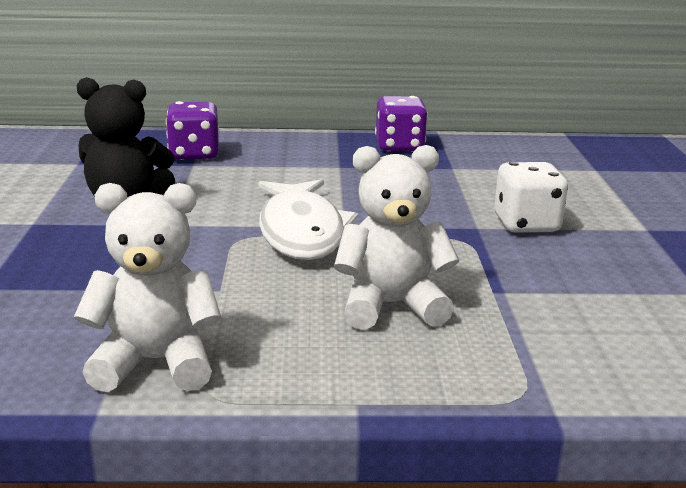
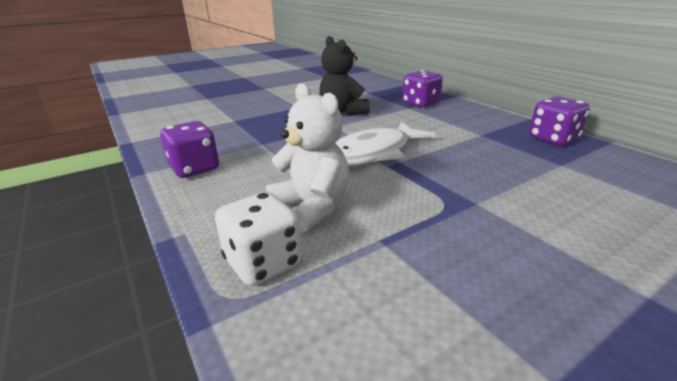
camera: 60 degrees right, 5 degrees up
(156, 362) = (195, 169): white teddy bear -> purple dice
(526, 224) = (520, 222): white dice -> white dice (263, 263)

